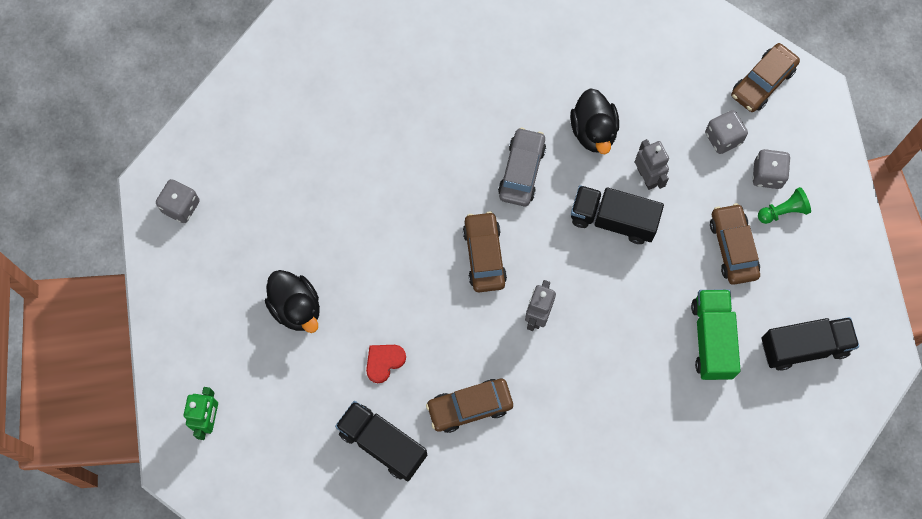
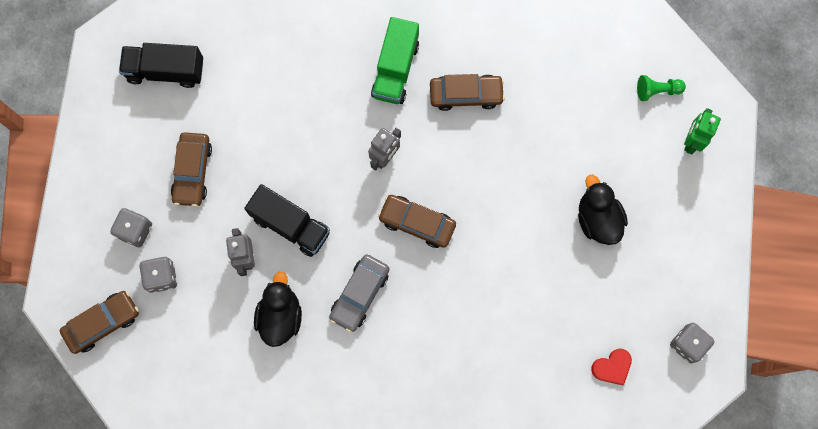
camera: 165 degrees left, 5 degrees up
(382, 444) = (547, 83): black truck -> none
(384, 362) = (530, 151): red heart -> red heart (612, 367)
(484, 255) = (417, 223): brown car -> brown car turned 105 degrees clockwise
(712, 339) = (241, 97): green truck -> green truck (395, 69)
(783, 211) = (135, 193): green pawn -> green pawn (657, 90)

